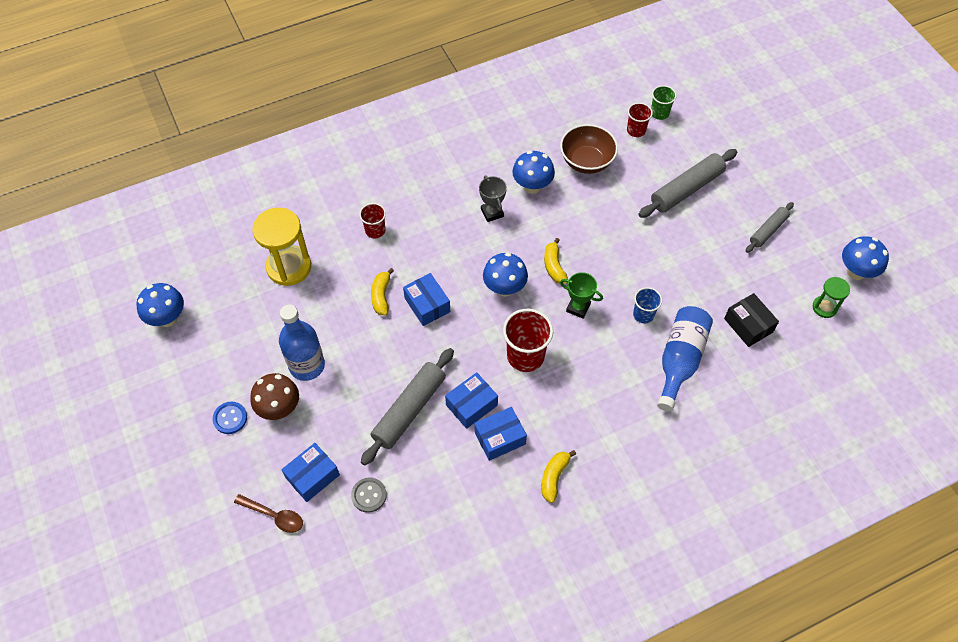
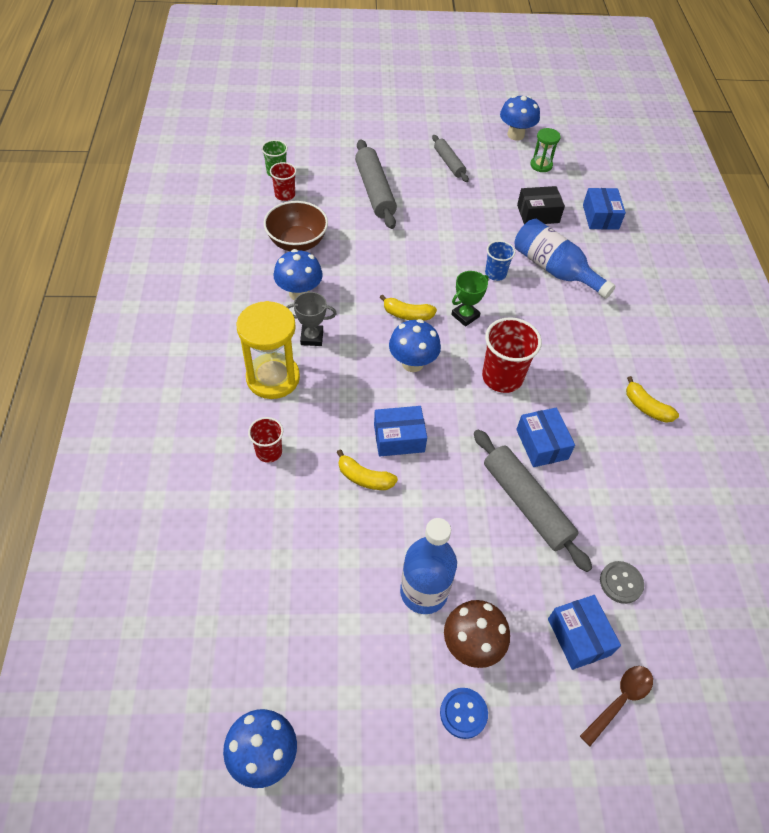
camera: 70 degrees left, 5 degrees down
(289, 267) = (267, 564): yellow hourglass -> yellow hourglass (273, 378)
(500, 438) = (589, 434): blue box -> blue box (600, 217)

